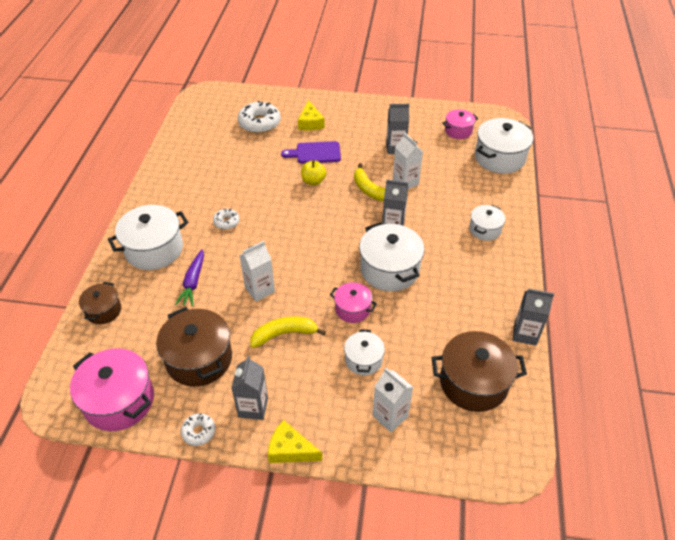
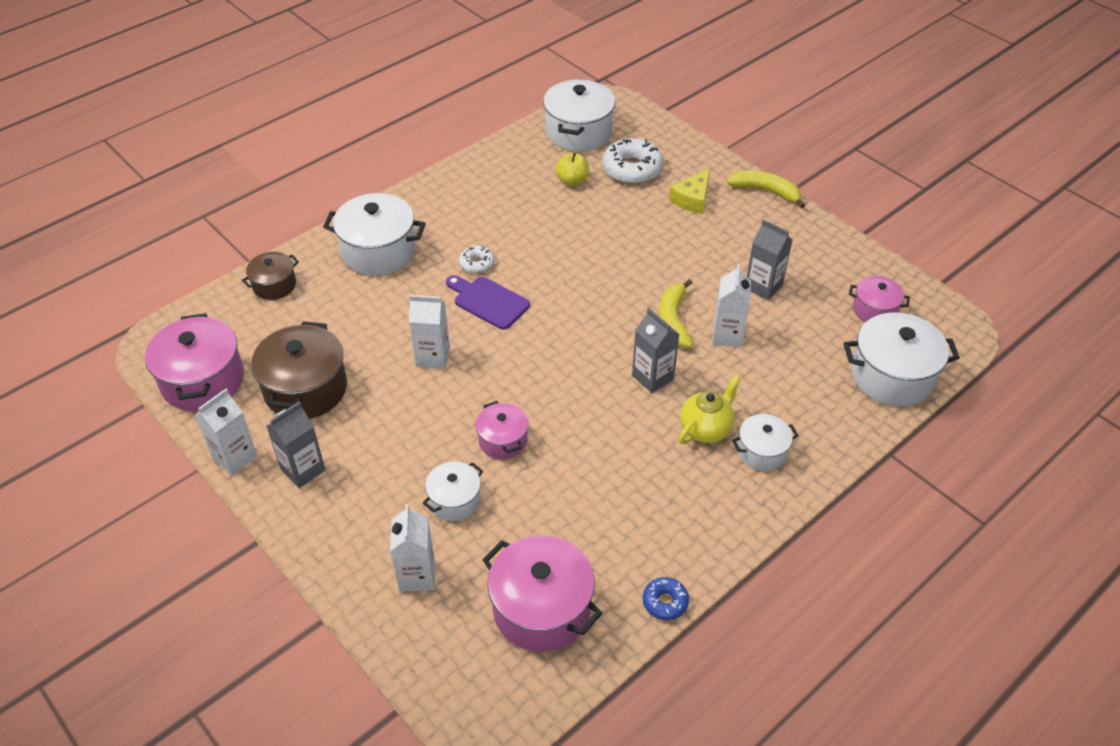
camera: 40 degrees right, 0 degrees up
(193, 282) = (378, 308): purple carrot -> none
(198, 432) = (235, 457): white donut -> white carton
(284, 334) = (407, 419): yellow banana -> yellow banana (766, 191)
(290, 449) = (292, 534): yellow cheese -> none
(313, 181) = (618, 271): yellow apple -> yellow apple (572, 181)
(315, 153) = (657, 239): purple cutting board -> purple cutting board (488, 301)
(389, 269) = (591, 424): white pot -> white pot (578, 132)
(447, 235) = (706, 429): none -> yellow teapot
(473, 383) = (541, 609): brown pot -> pink pot
(525, 334) = (665, 602): grey carton -> blue donut

